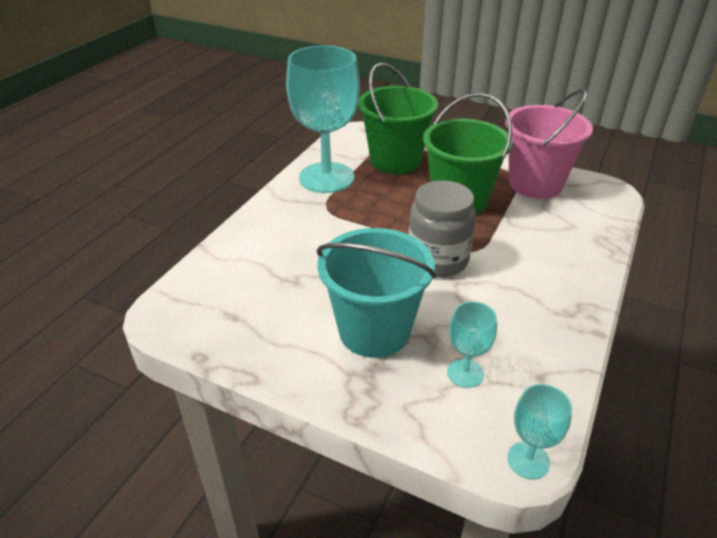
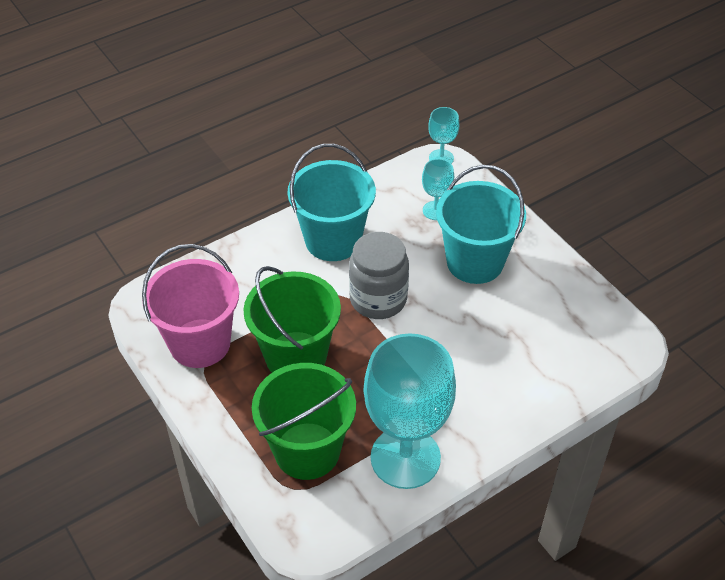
camera: 150 degrees left, 10 degrees up
(533, 293) = (333, 240): none -> turquoise bucket

